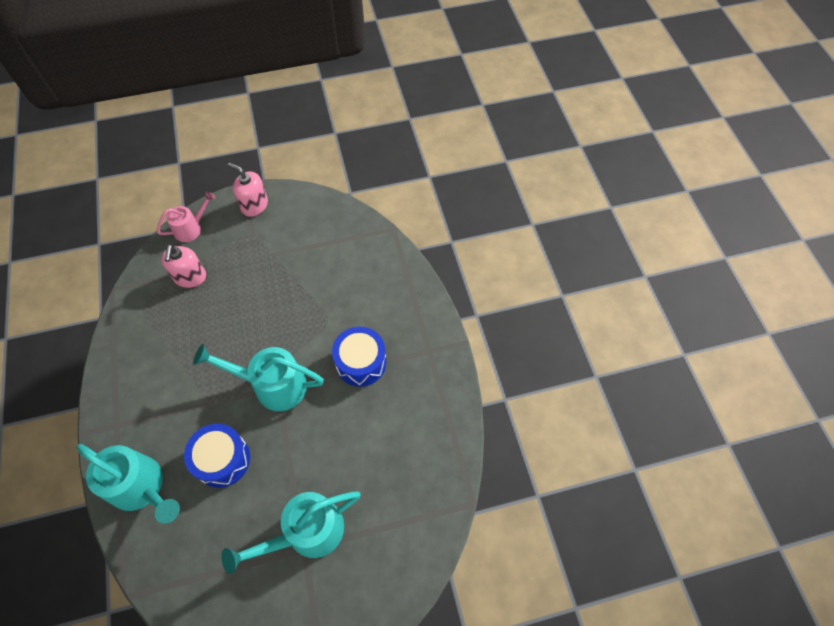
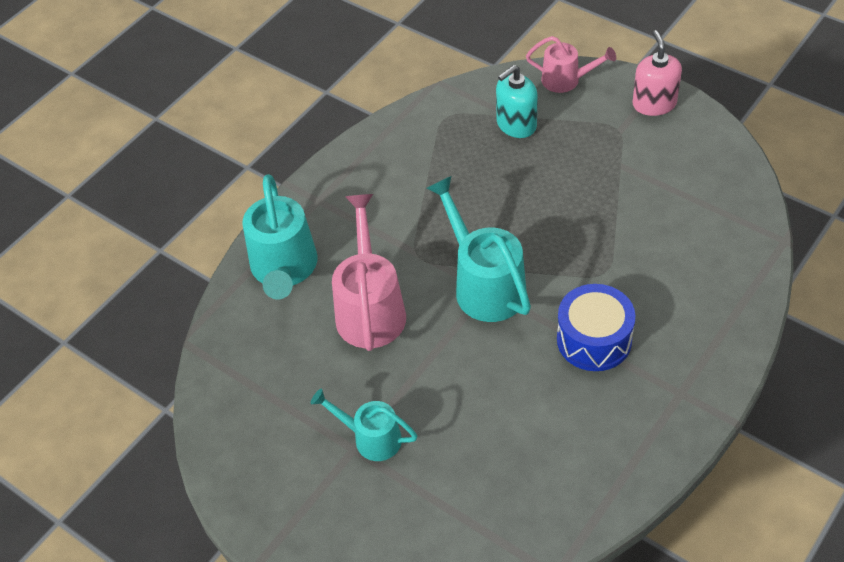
camera: 55 degrees right, 10 degrees down
(190, 277) = (516, 124): pink soap dispenser -> turquoise soap dispenser
(222, 459) = (370, 308): blue drum -> pink watering can
(306, 533) = (370, 438): turquoise watering can -> turquoise watering can, size x0.60

